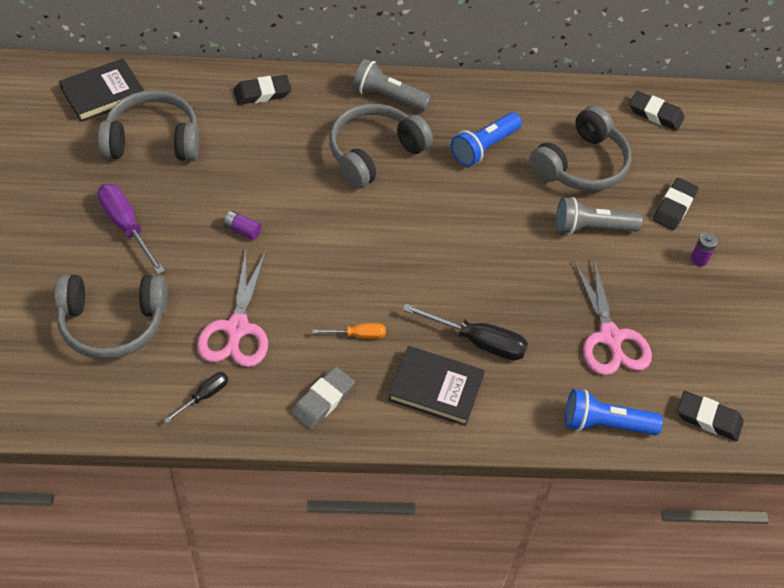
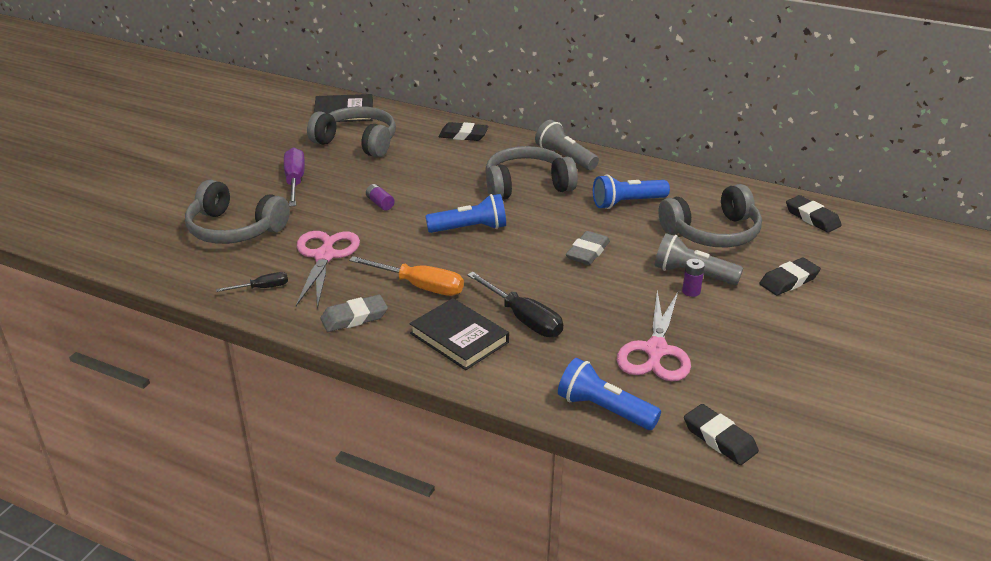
camera: 30 degrees right, 20 degrees down
(237, 328) = (324, 256): pink scissors -> pink scissors turned 150 degrees clockwise
(356, 236) = (470, 228): none -> blue flashlight
(358, 335) = (420, 286): orange screwdriver -> orange screwdriver, size x1.77
(485, 230) = (587, 252): none -> grey eraser
(699, 259) = (791, 322): purple battery -> purple battery (691, 291)

